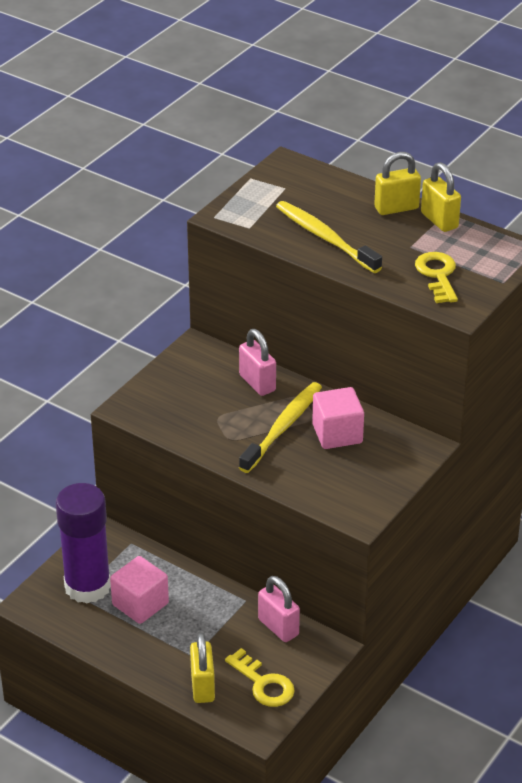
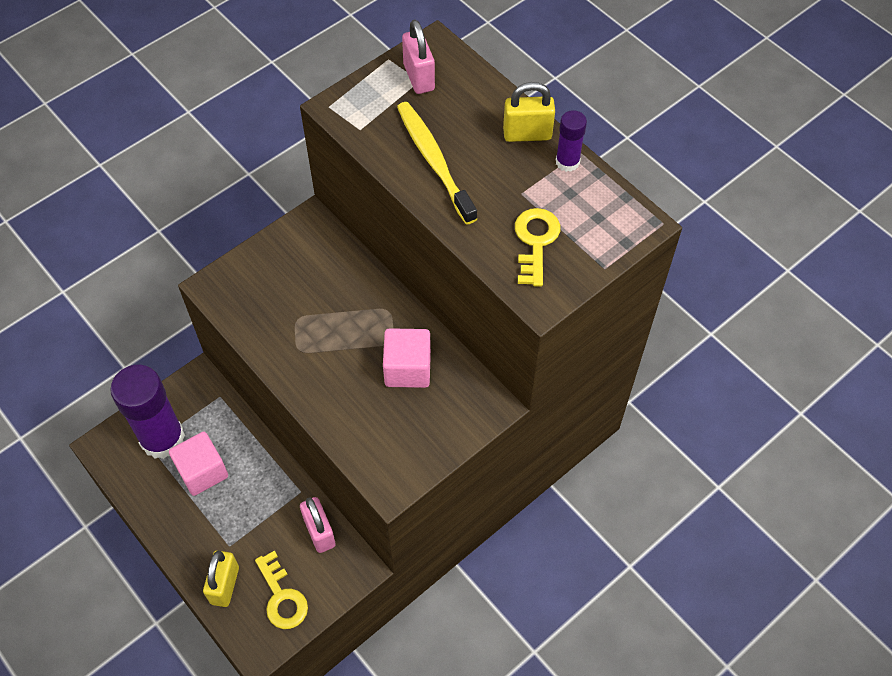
camera: 15 degrees right, 20 degrees up
(257, 383) = (352, 283): pink padlock -> pink padlock (419, 77)
(283, 427) = (357, 347): yellow toothbrush -> none
(439, 220) = (567, 162): yellow padlock -> purple glue stick

